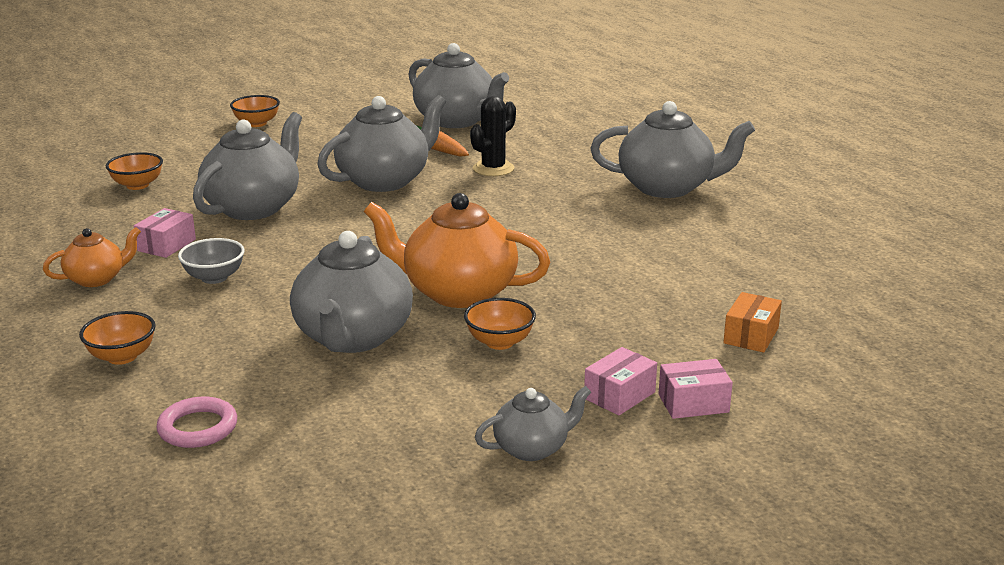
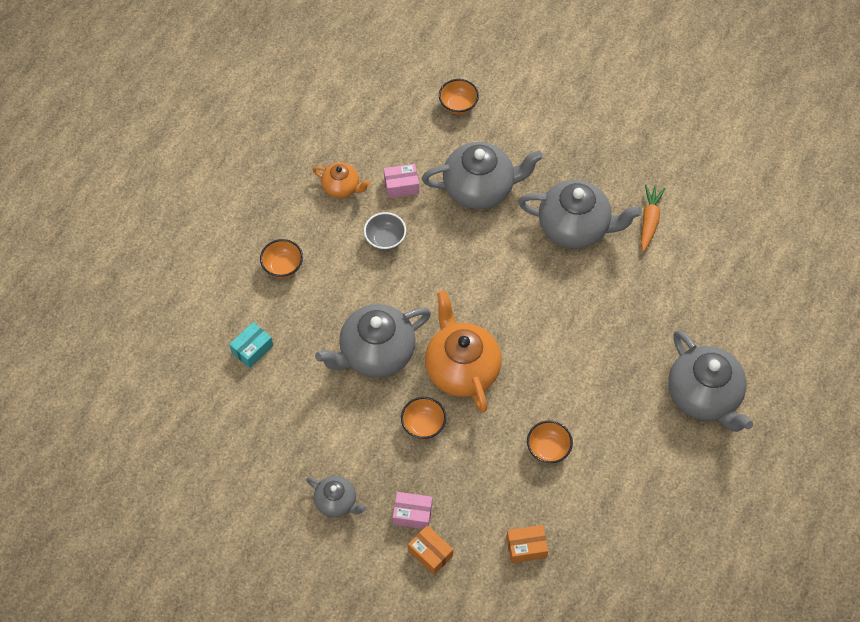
camera: 55 degrees right, 35 degrees up
(198, 428) = (252, 349): pink ring -> turquoise box
(256, 123) = (600, 87): orange bowl -> orange bowl (548, 449)
(457, 121) = (711, 197): grey teapot -> none
(493, 169) = (646, 275): black cactus -> none
(693, 403) = (430, 553): pink box -> orange box

